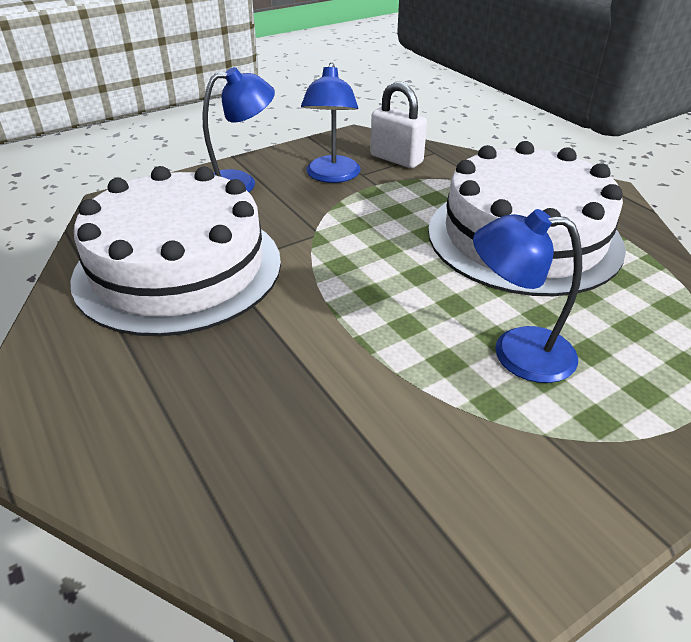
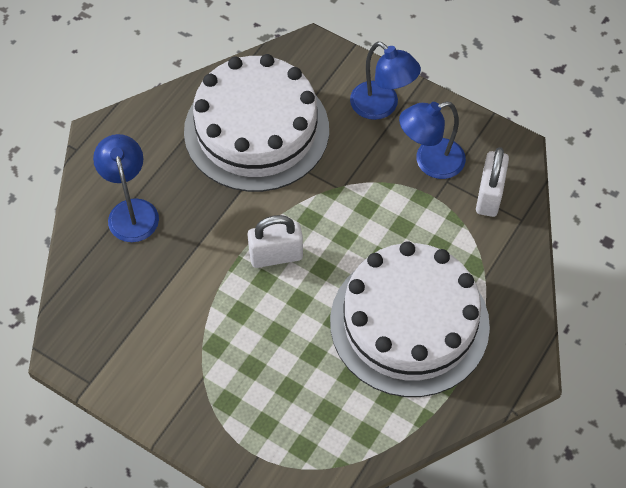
camera: 65 degrees right, 20 degrees up
(377, 304) = (276, 256): none -> white padlock
(516, 352) = (267, 348): blue lamp -> blue lamp (131, 211)

